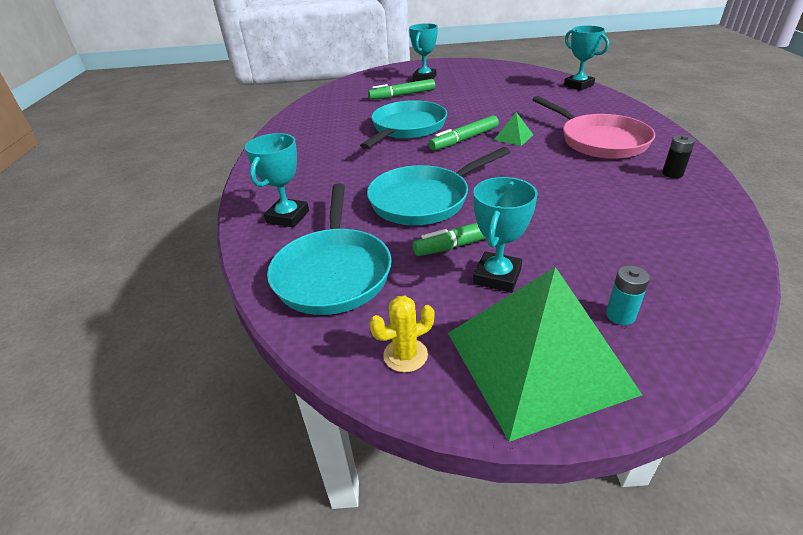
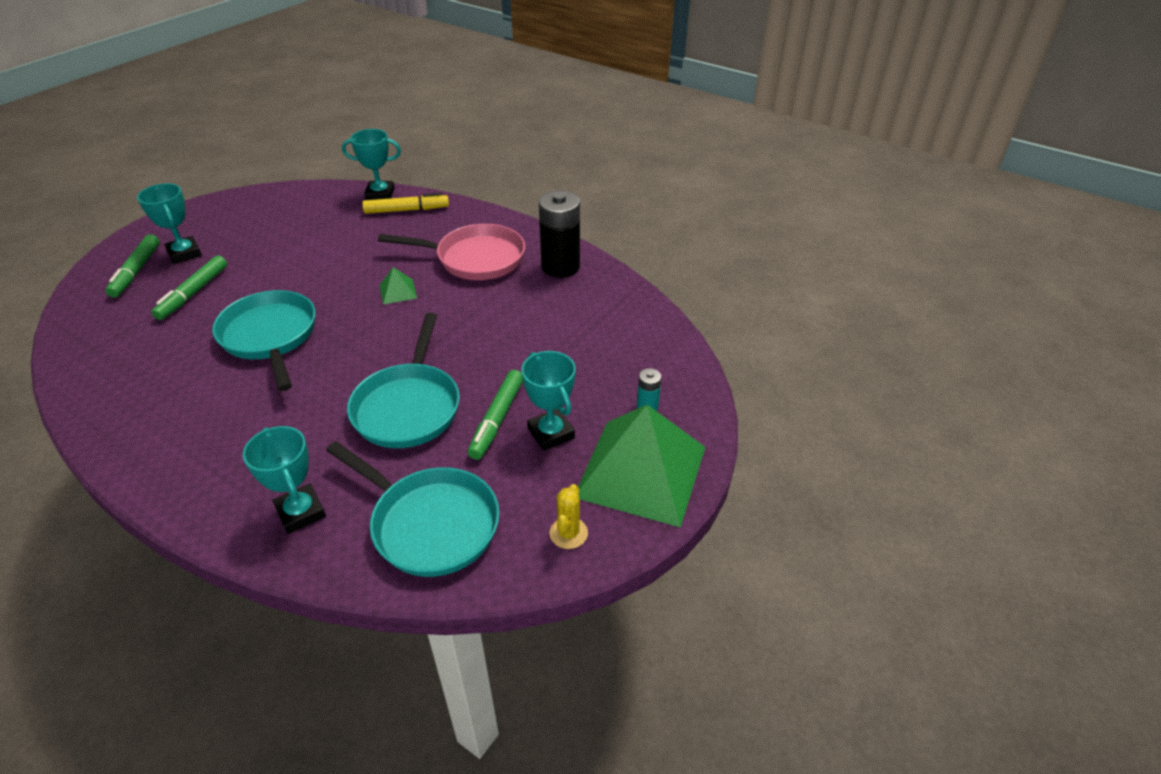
camera: 55 degrees left, 5 degrees up
(465, 139) = (354, 318): green marker -> green marker (137, 271)
(585, 98) = (406, 210): none -> yellow marker
(672, 174) = (560, 267): black battery -> black battery, size x2.18

